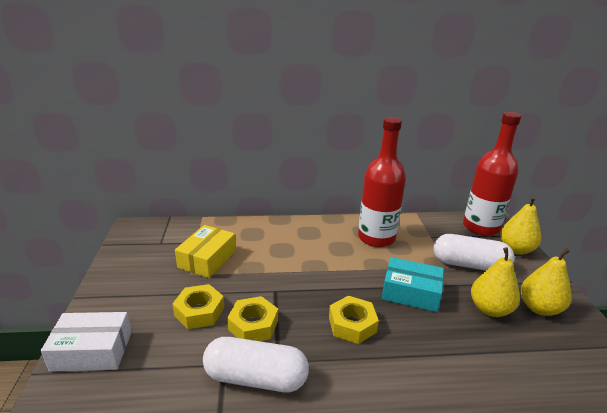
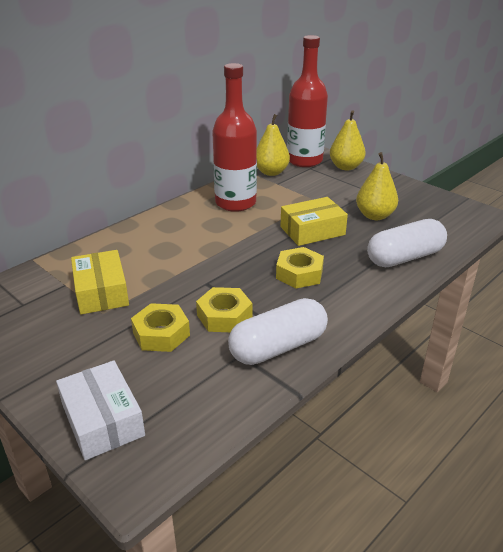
camera: 40 degrees left, 5 degrees up
(92, 350) = (102, 420): white box -> white box turned 75 degrees counterclockwise
(411, 292) = (312, 231): turquoise box -> yellow box
(469, 265) = (328, 192): white capsule -> white capsule (405, 257)
(539, 308) = (401, 200): yellow pear -> yellow pear (271, 172)

